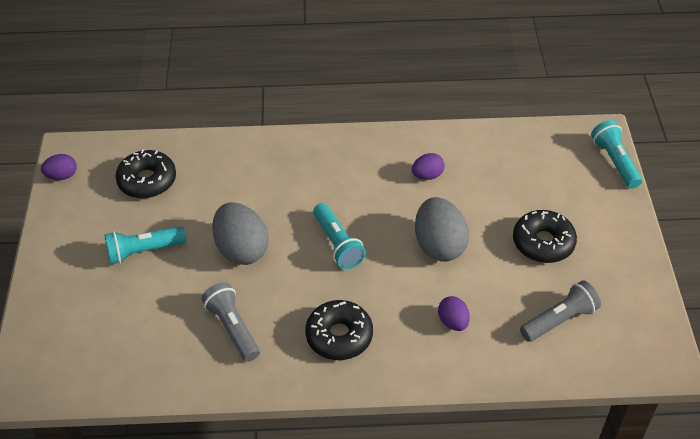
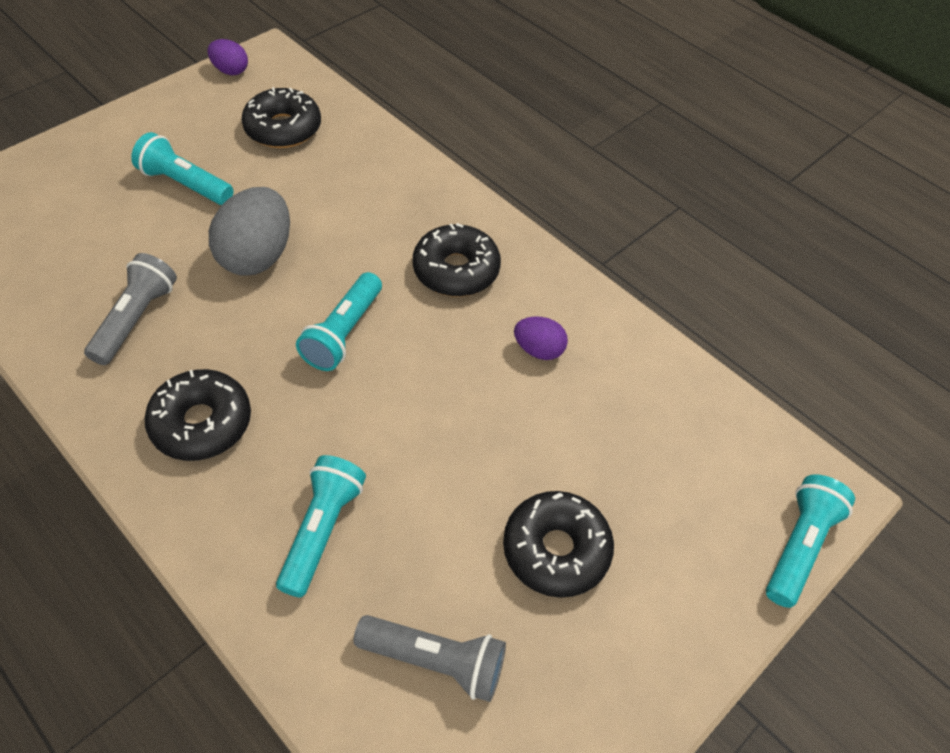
camera: 45 degrees right, 5 degrees up
(342, 173) = (456, 270): none -> black donut
(439, 245) = (437, 434): grey egg -> none
(453, 322) = (322, 530): purple egg -> turquoise flashlight

